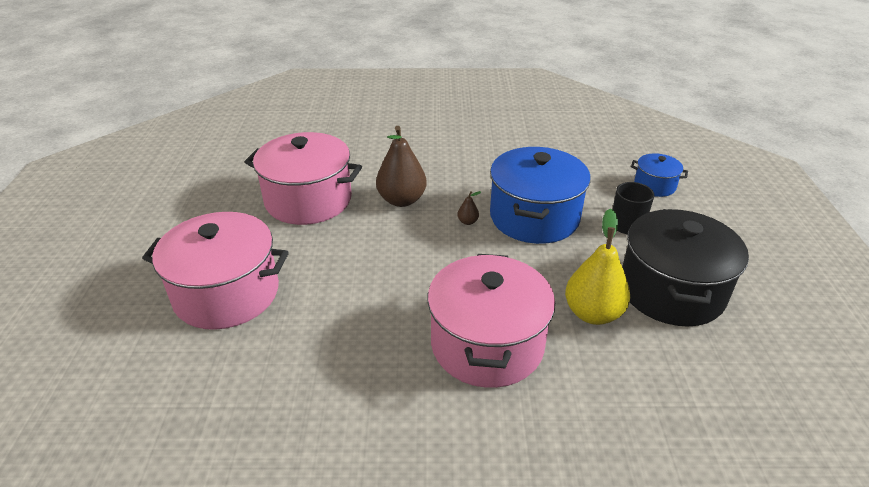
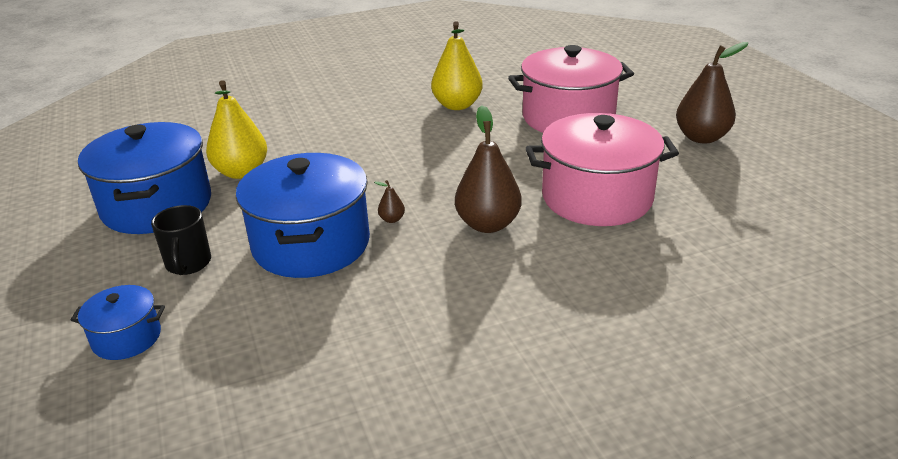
camera: 160 degrees right, 5 degrees down
(156, 231) = (701, 137): none -> brown pear
(316, 357) = (457, 105): none -> yellow pear
(487, 344) = (332, 136): pink pot -> none
(671, 290) = (157, 205): black pot -> blue pot

